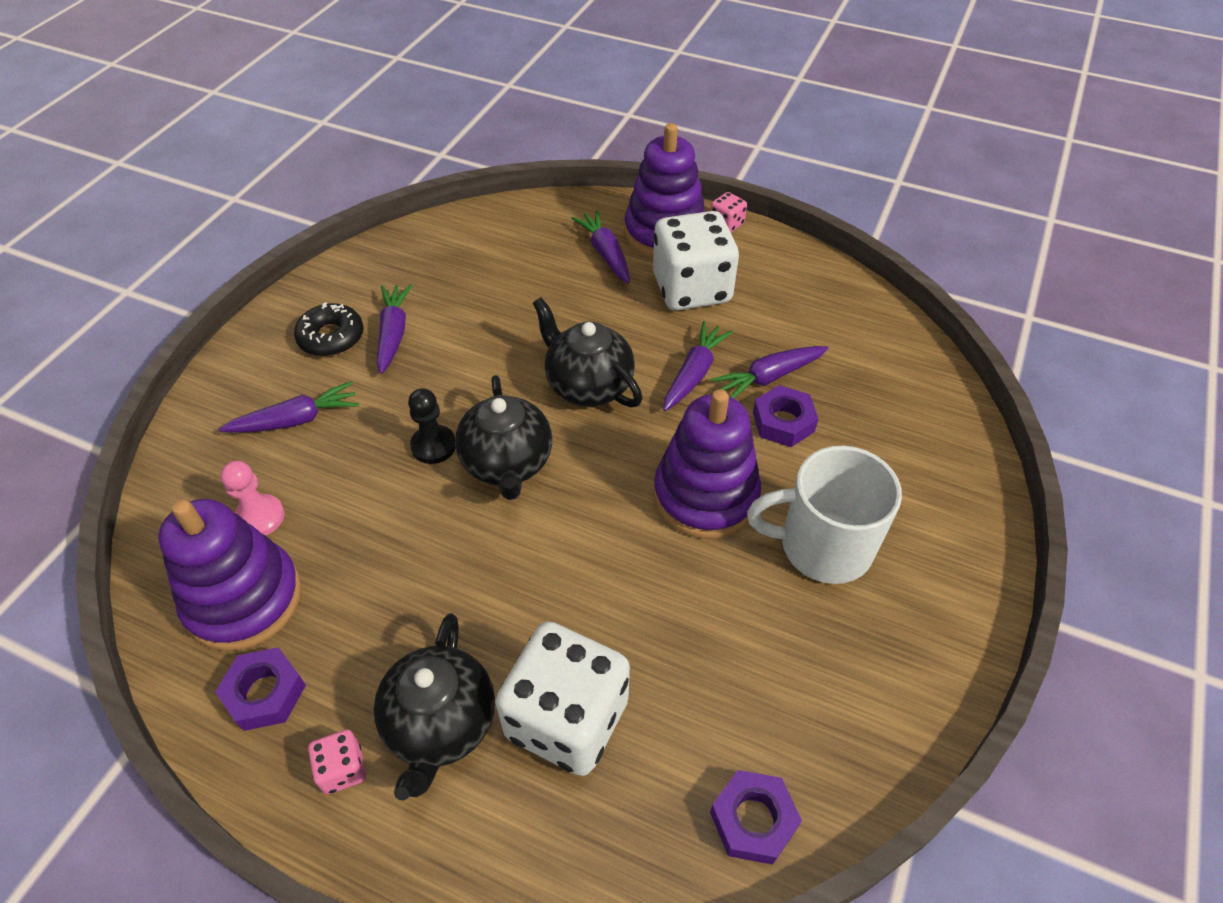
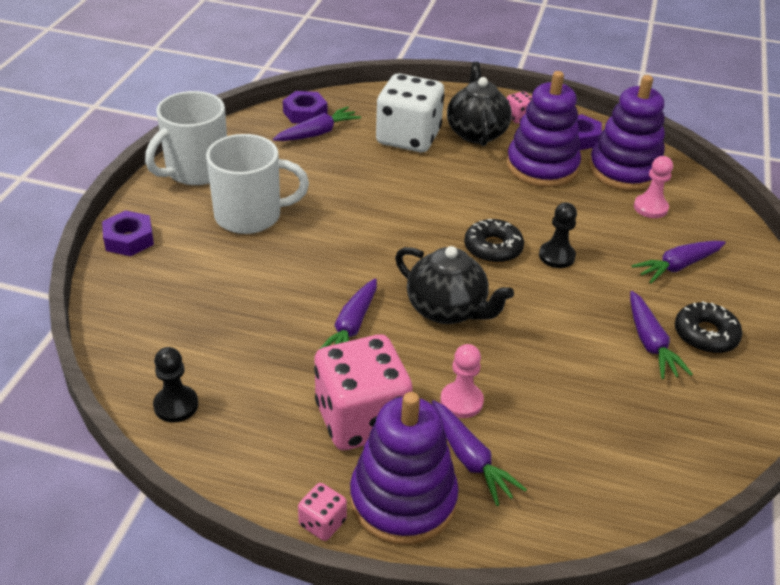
camera: 170 degrees right, 10 degrees down
(507, 464) = (493, 248): black teapot -> black donut
(600, 296) = (461, 401): none -> pink pawn
(691, 289) = (361, 419): white dice -> pink dice
(705, 495) = (336, 238): purple stacking toy -> purple stacking toy (542, 167)
(768, 377) = (280, 328): purple carrot -> purple carrot (317, 133)
(783, 422) = (270, 292): purple nut -> purple nut (129, 239)
(857, 312) = (176, 405): none -> black pawn
(924, 654) = (195, 170): none -> white mug

